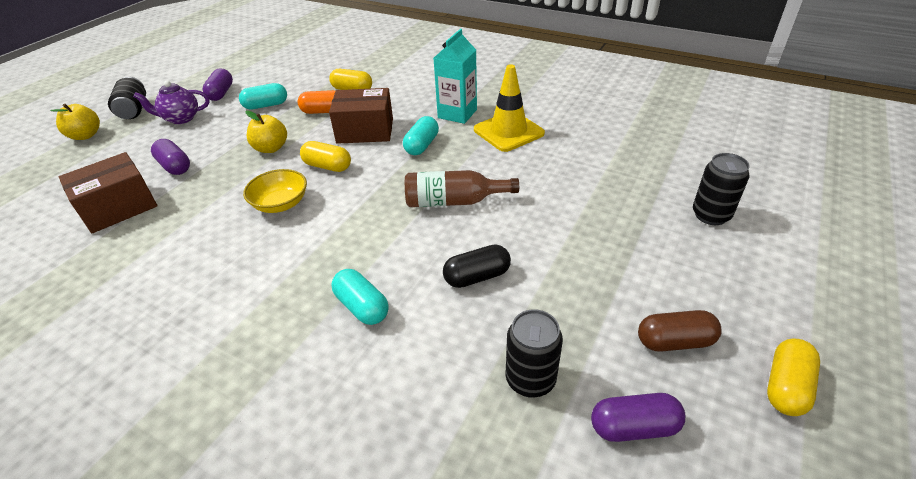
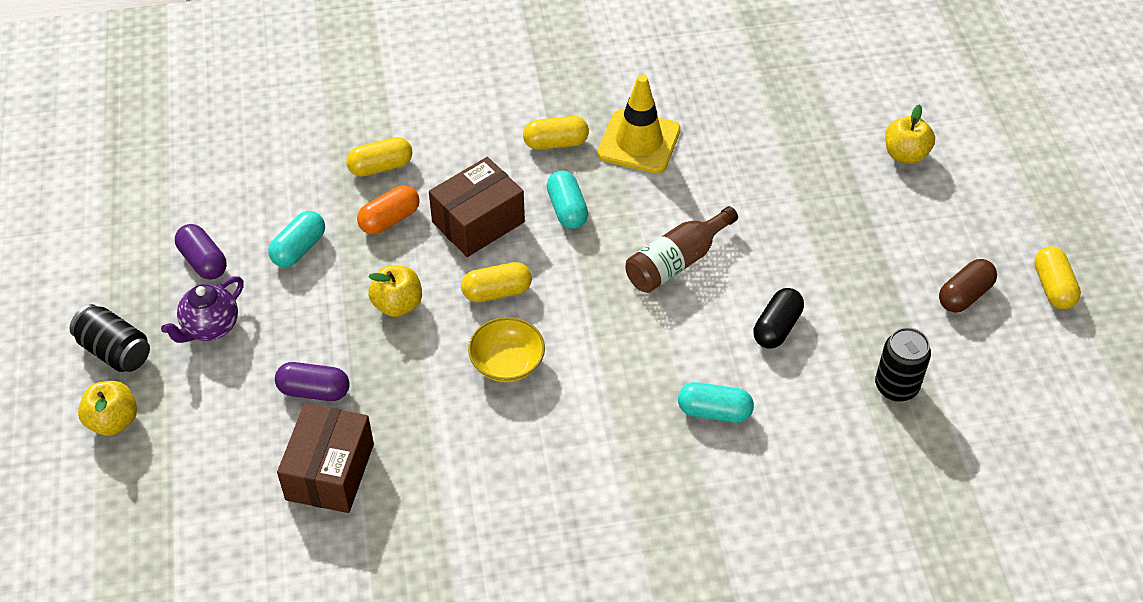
camera: 40 degrees left, 10 degrees up
(457, 114) = (556, 143): turquoise carton -> yellow capsule
(634, 427) = (986, 376): purple capsule -> none
(711, 215) = (905, 154): black can -> yellow apple

